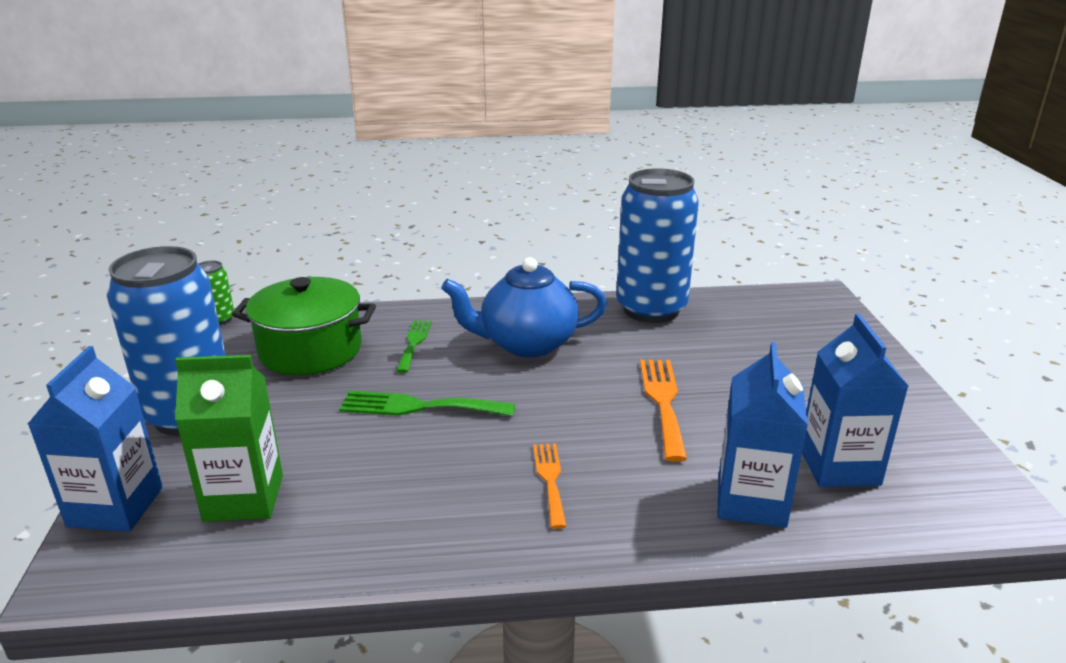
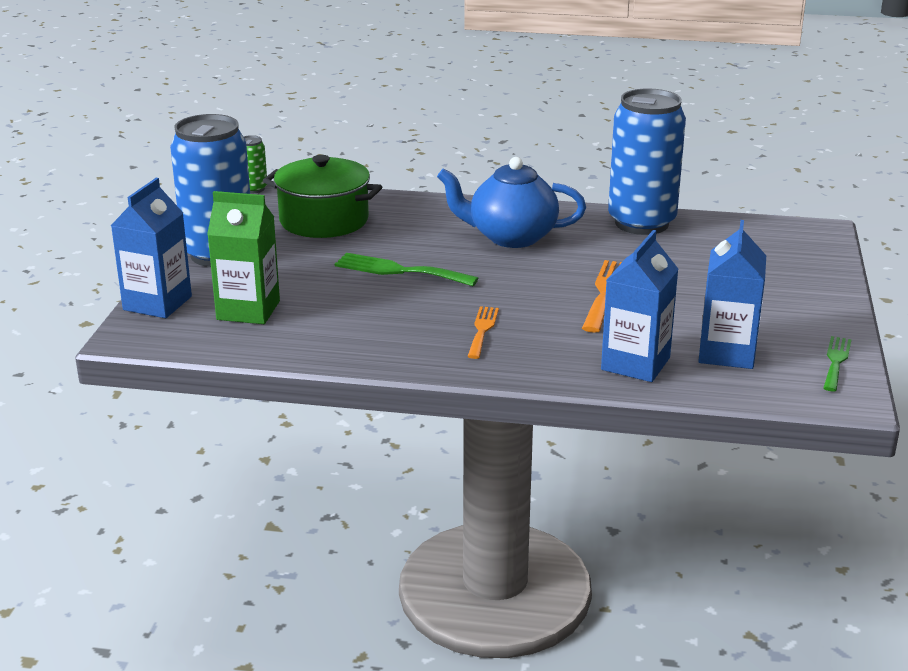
camera: 15 degrees right, 0 degrees up
(414, 343) = (413, 225): green fork -> green fork (836, 361)

